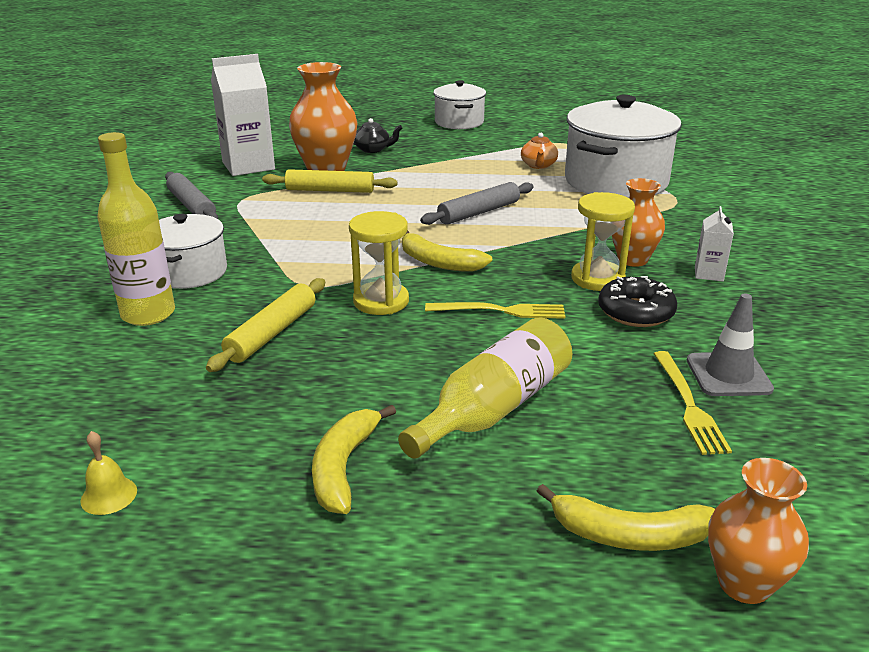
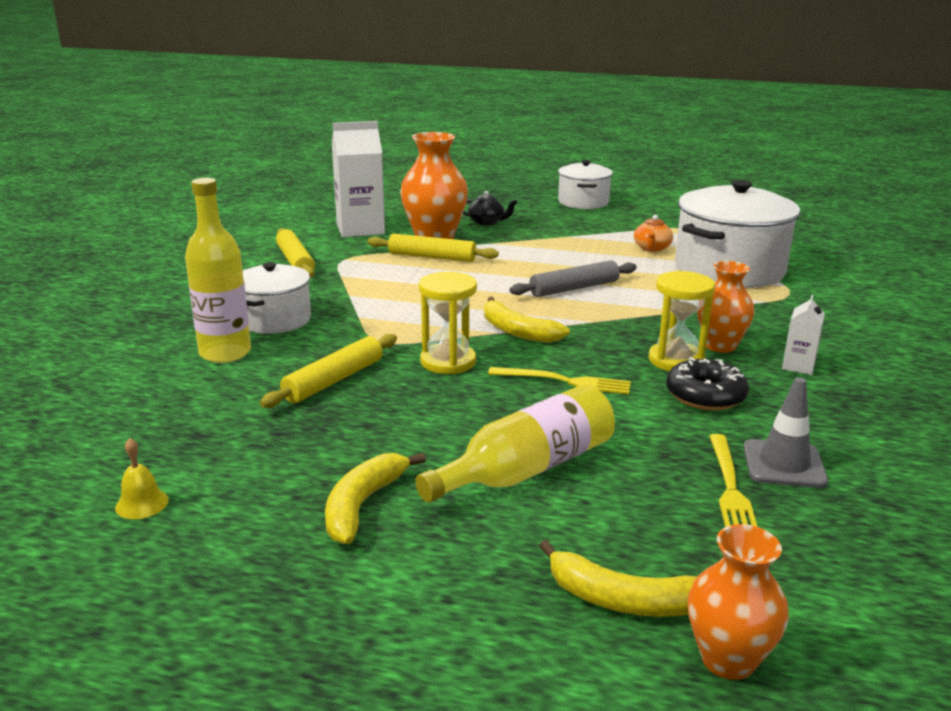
camera: 10 degrees right, 5 degrees down
(191, 206) = (295, 261): grey rolling pin -> yellow rolling pin

